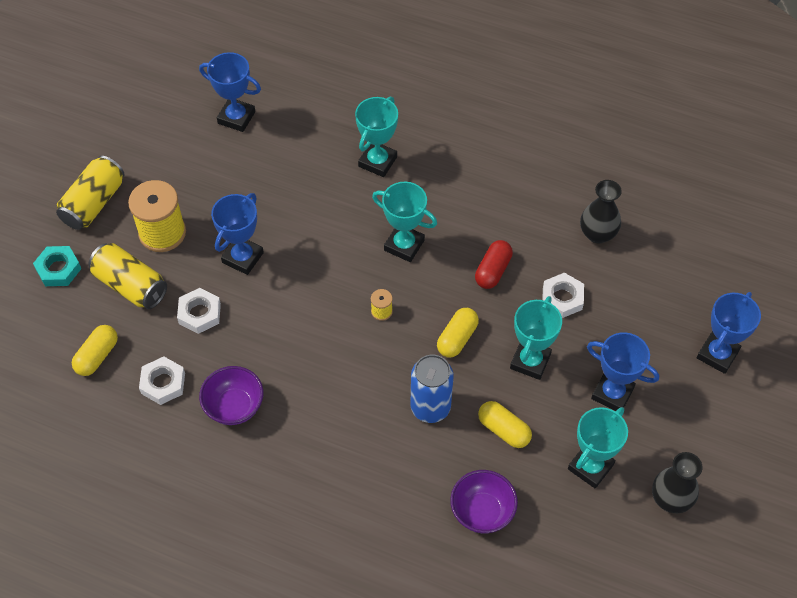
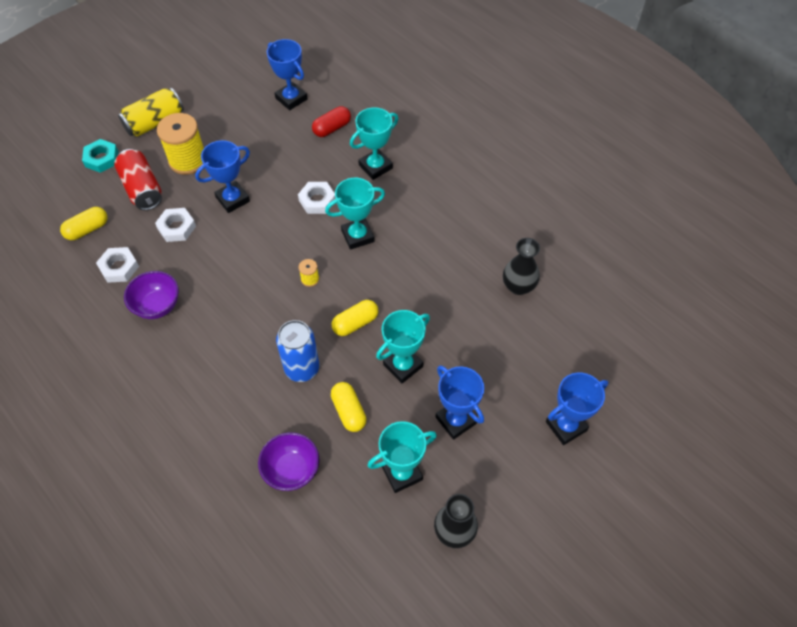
camera: 25 degrees right, 0 degrees up
(131, 285) = (142, 189): yellow can -> red can
(404, 245) = (357, 236): turquoise trophy -> turquoise trophy turned 75 degrees counterclockwise
(493, 271) = (415, 282): red capsule -> red capsule (332, 128)
(562, 298) = (459, 326): white nut -> white nut (317, 200)

